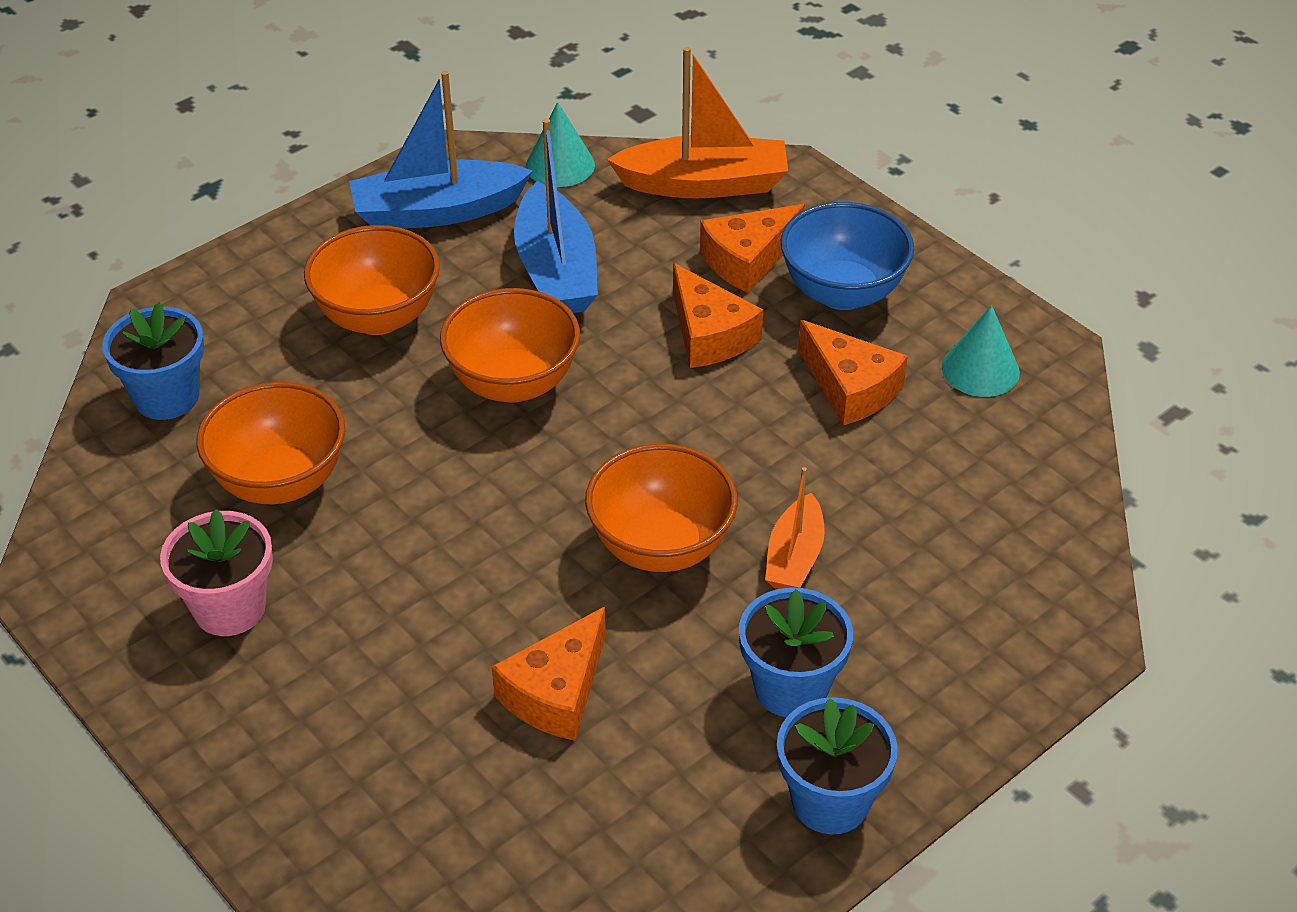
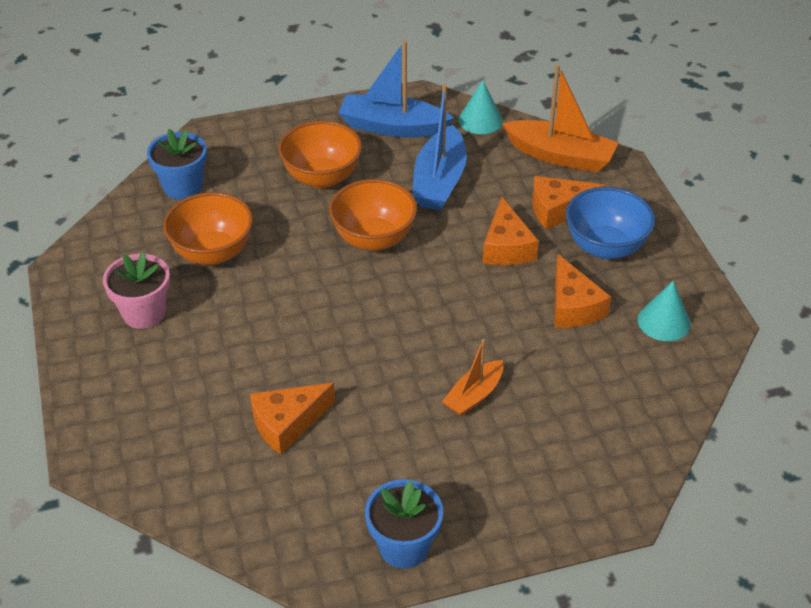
camera: 25 degrees right, 0 degrees up
(661, 546) = (399, 361): orange bowl -> none
(791, 688) = (423, 471): blue flower pot -> none

